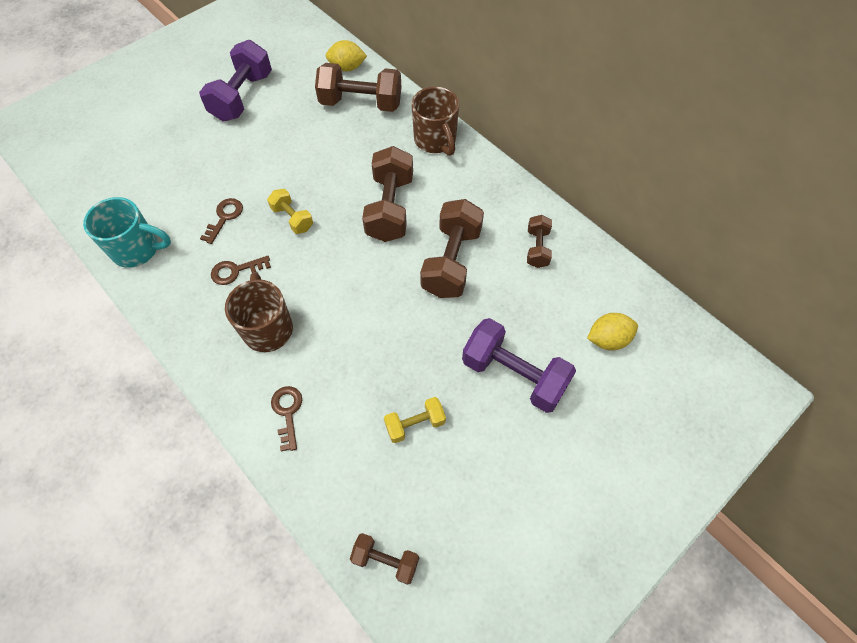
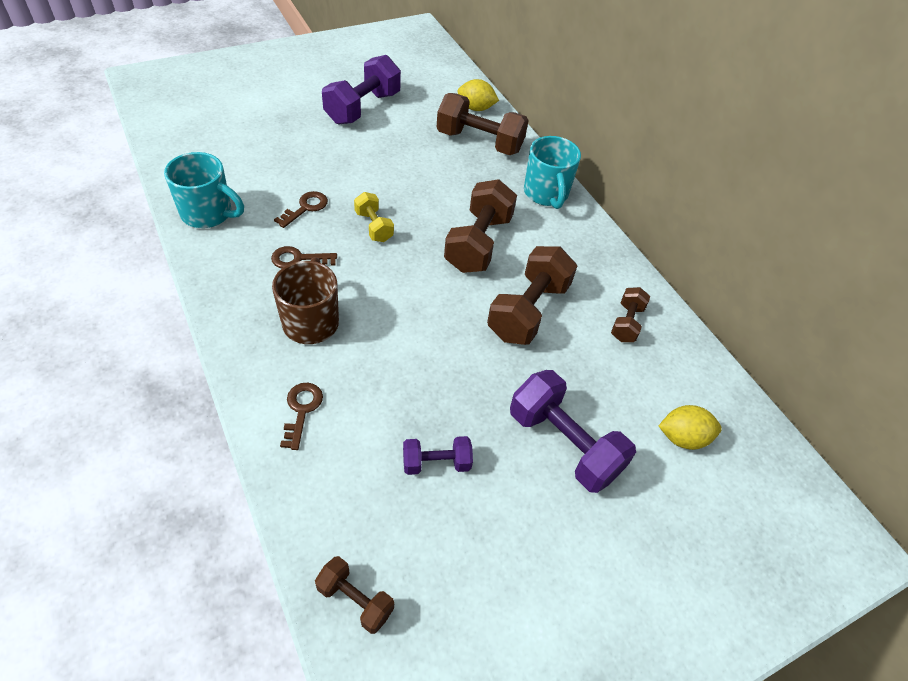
camera: 10 degrees right, 10 degrees down
(415, 424) = (436, 463): yellow dumbbell -> purple dumbbell
(435, 140) = (546, 194): brown mug -> turquoise mug

